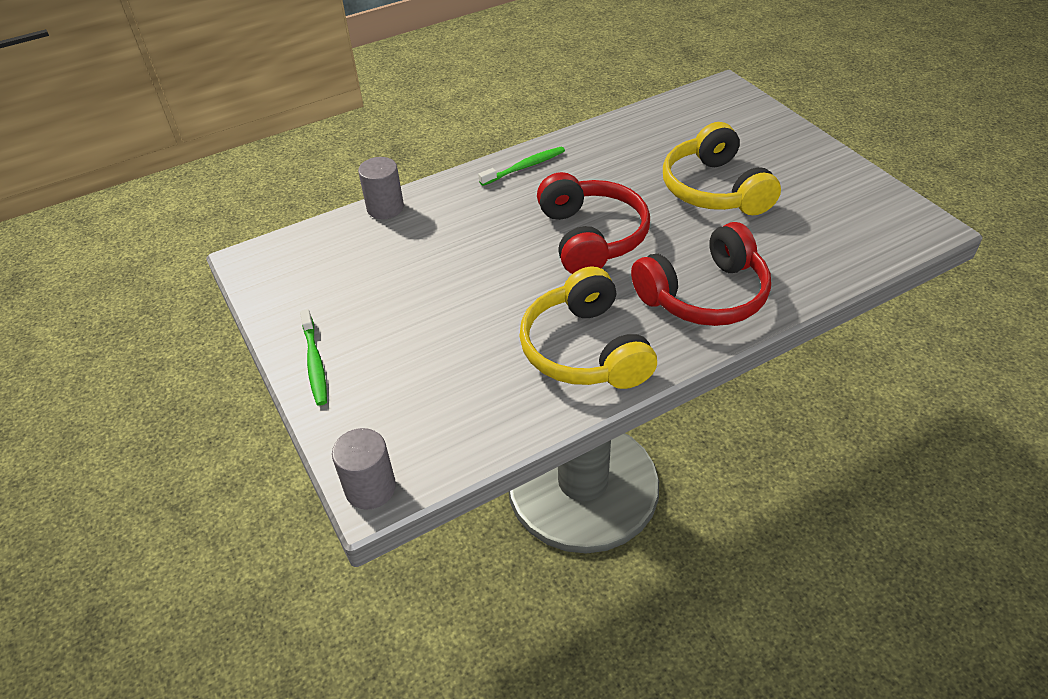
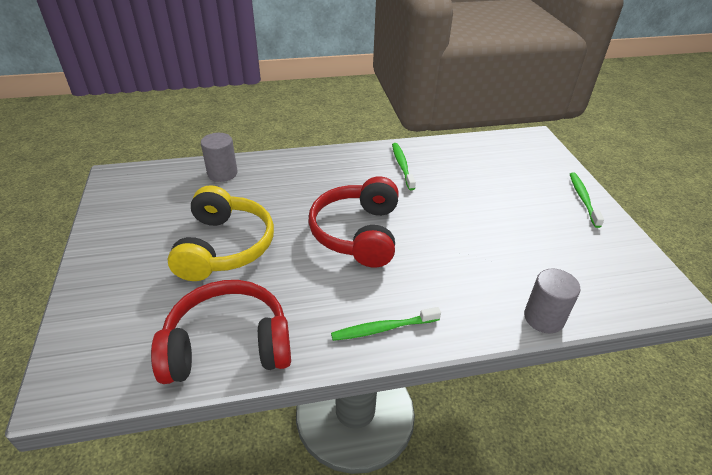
camera: 165 degrees left, 5 degrees down
(370, 488) = (537, 139): grey cylinder -> grey cylinder (222, 173)
(585, 349) = (402, 166): yellow headphones -> green toothbrush
(704, 295) = (307, 175): red headphones -> red headphones (228, 345)

